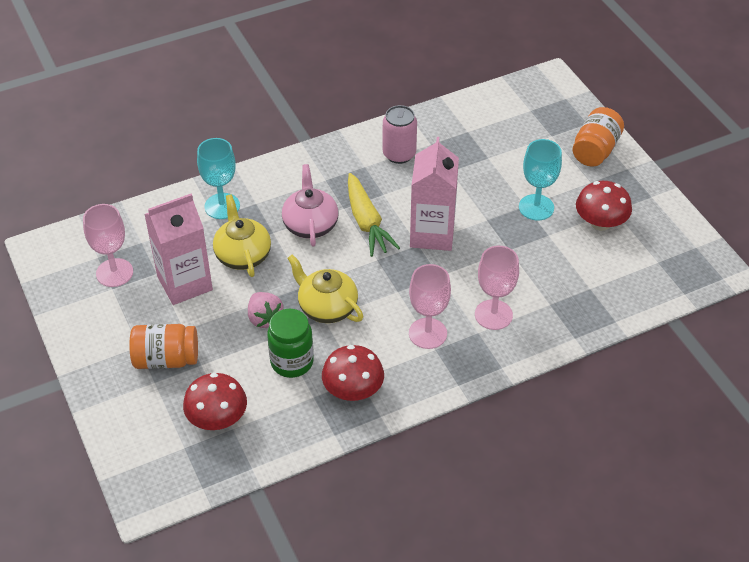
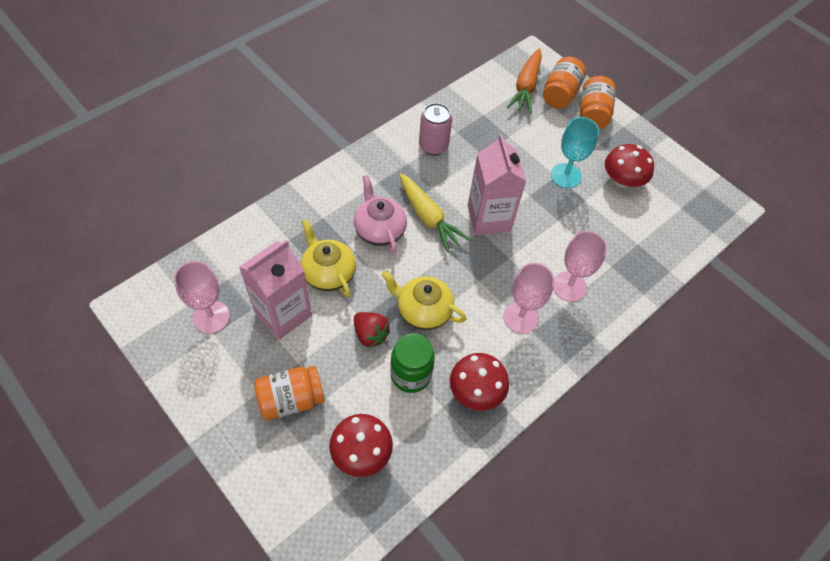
camera: 20 degrees left, 10 degrees up
(222, 206) = (292, 226): turquoise goblet -> none
(265, 318) = (370, 334): pink strawberry -> red strawberry
(528, 111) = (526, 87): none -> orange carrot
(565, 124) = (560, 94): none -> orange jar

